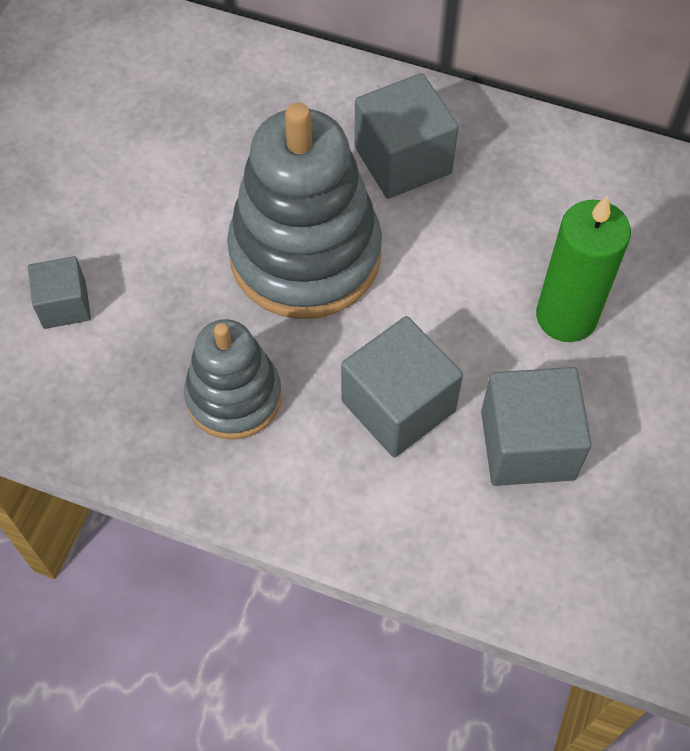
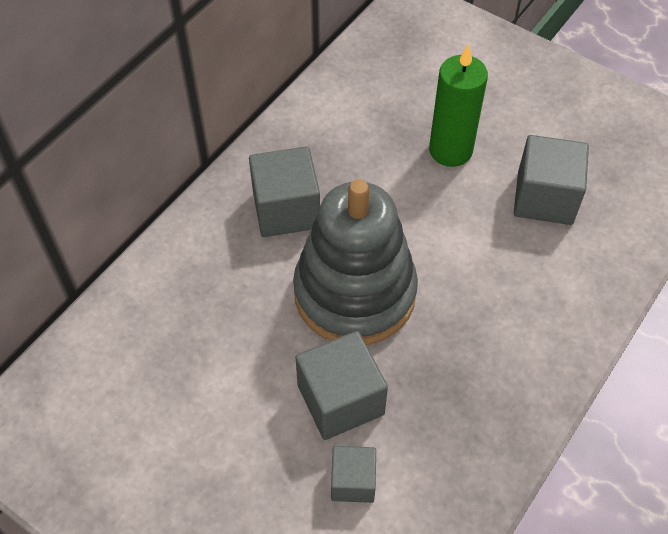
camera: 75 degrees left, 5 degrees down
(234, 397) = (470, 368): grey stacking toy -> none
(398, 406) = (500, 264): grey cube -> grey cube (340, 400)

